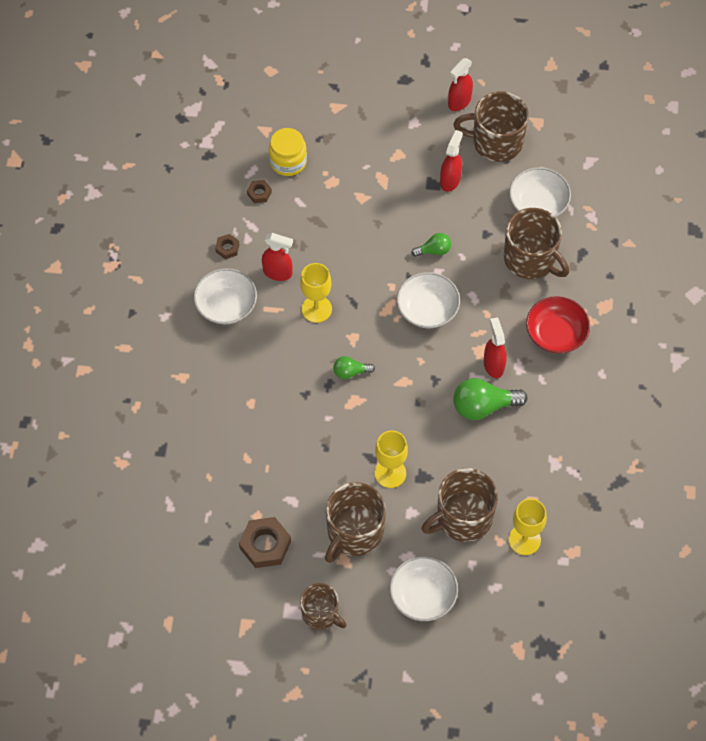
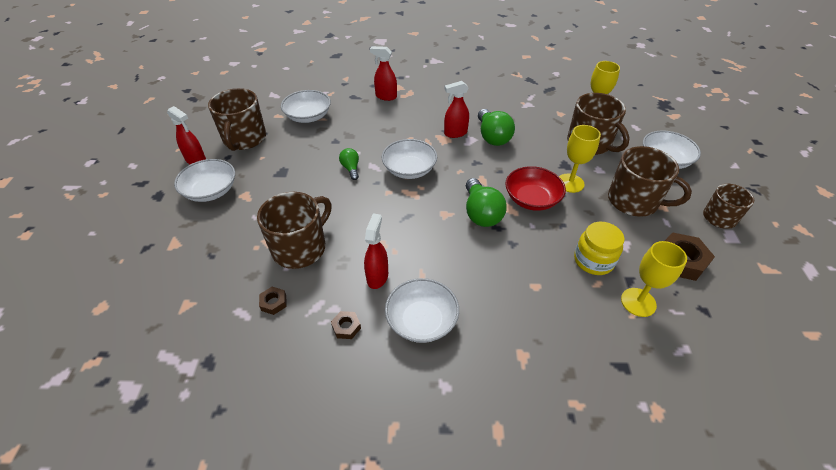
camera: 95 degrees left, 15 degrees down
(288, 161) = (235, 279): yellow jar -> yellow jar (593, 260)
(316, 309) = (418, 242): yellow goblet -> yellow goblet (638, 302)
(350, 372) = (481, 213): green light bulb -> green light bulb, size x1.79
(407, 124) = (211, 191): none -> white bowl
(450, 180) = (279, 162): red spray bottle -> red spray bottle (386, 96)
(531, 259) = (359, 118): brown mug -> brown mug (300, 247)
(556, 333) = (423, 106): red bowl -> red bowl (532, 199)

